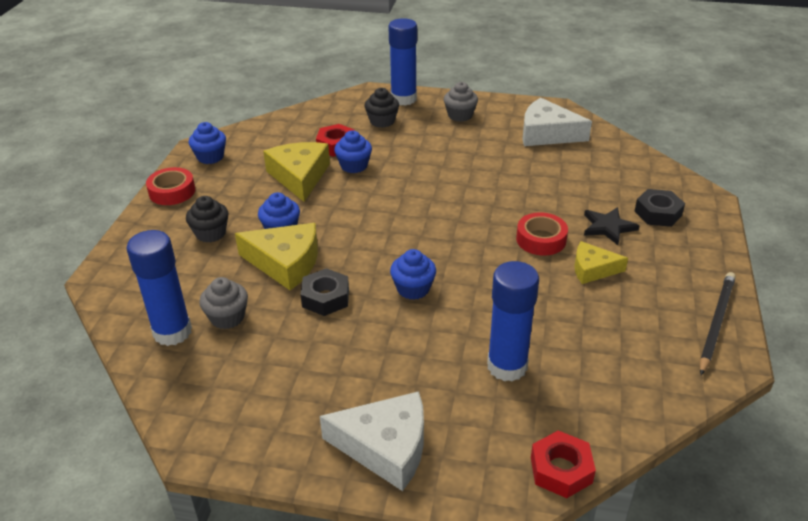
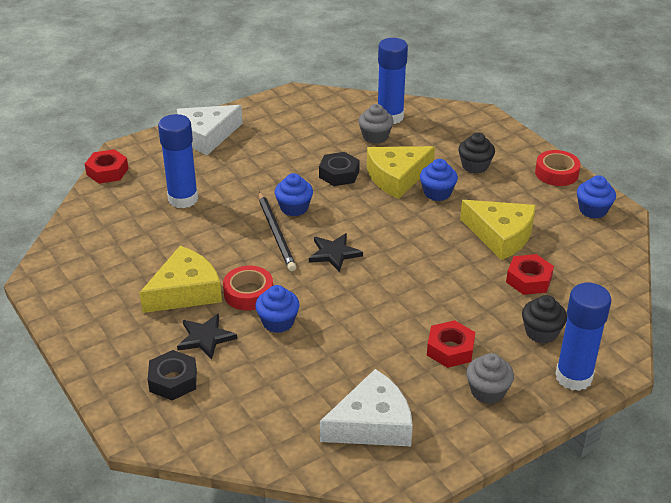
camera: 135 degrees right, 0 degrees up
(354, 166) = (480, 270): blue cupcake -> blue cupcake (278, 322)
(436, 231) = (334, 253): none -> black star
(448, 140) = (450, 349): none -> red nut
(592, 269) = (185, 291): yellow cheese -> yellow cheese, size x1.63
(716, 322) = (63, 300): black pencil -> black pencil (276, 233)

